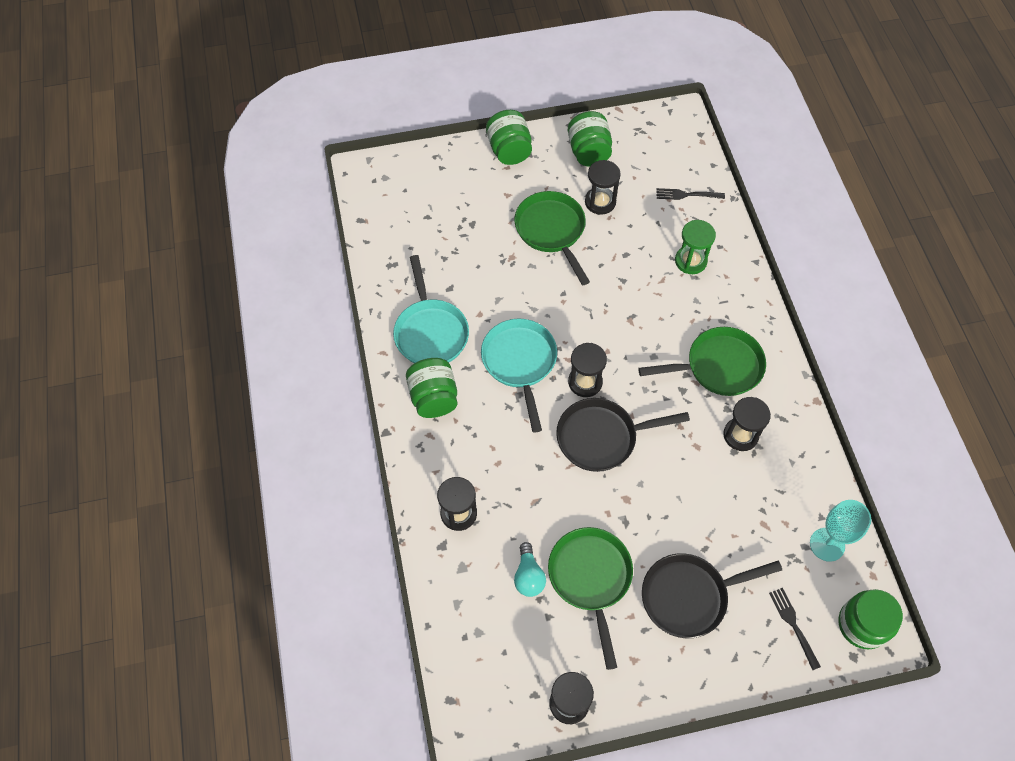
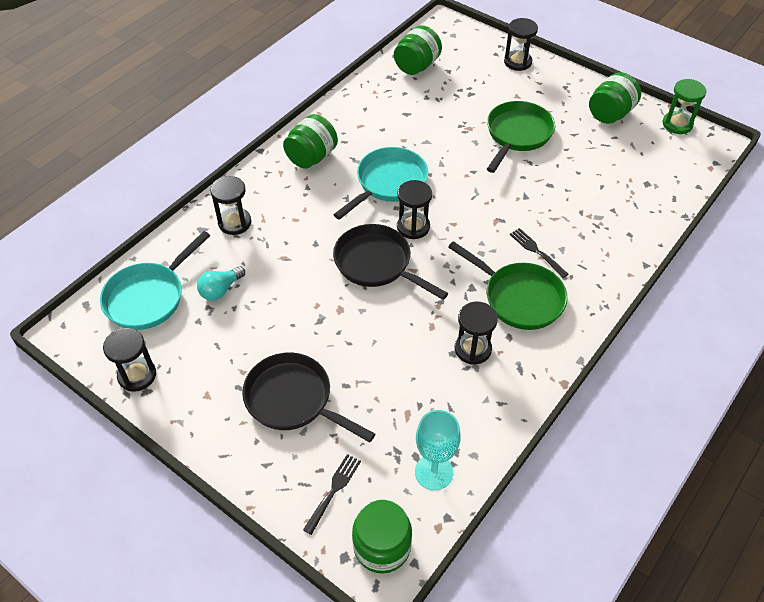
camera: 50 degrees right, 10 degrees down
(430, 332) = (360, 125): turquoise pan -> turquoise pan (148, 297)
(509, 150) = (554, 75): green jar -> green jar (417, 66)
(591, 578) = (252, 327): green pan -> none
(600, 202) = (576, 145): black hourglass -> black hourglass (517, 62)
(687, 195) = (650, 188): black fork -> black fork (537, 251)
(690, 261) = (593, 225): green hourglass -> green hourglass (677, 124)

